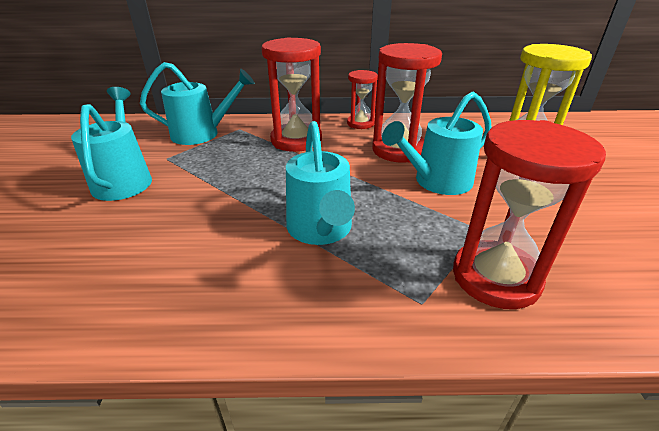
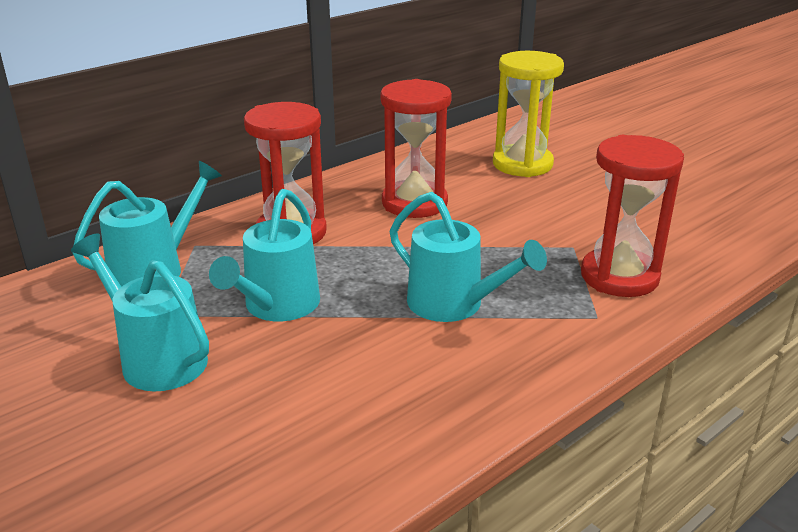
camera: 40 degrees left, 5 degrees down
(360, 123) = (332, 187): red hourglass -> none
(436, 182) = (489, 221): turquoise watering can -> turquoise watering can (276, 307)

